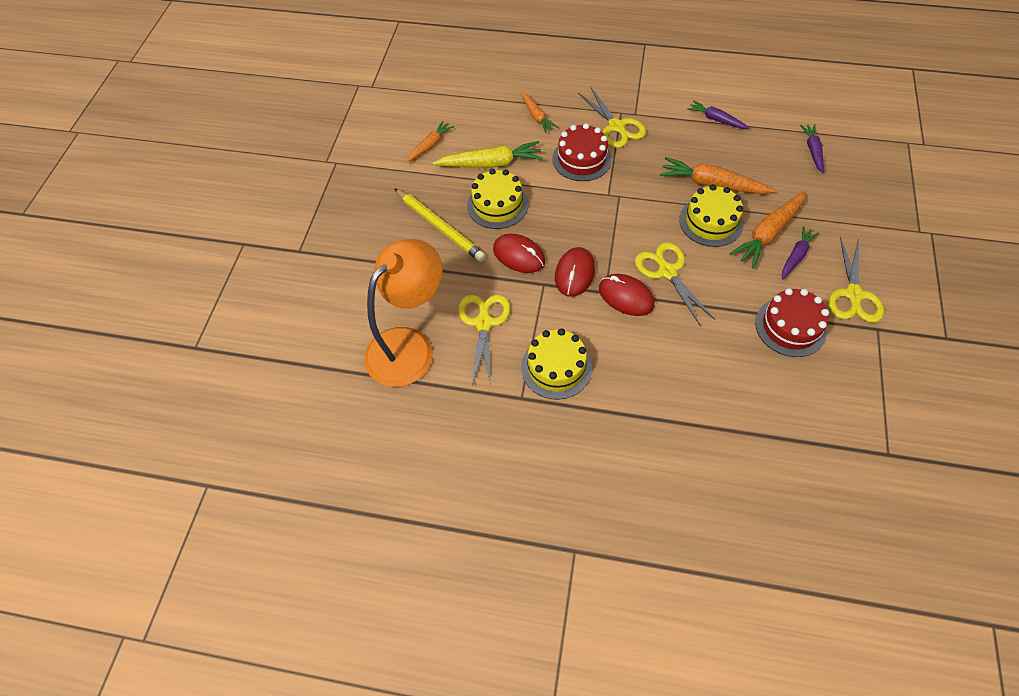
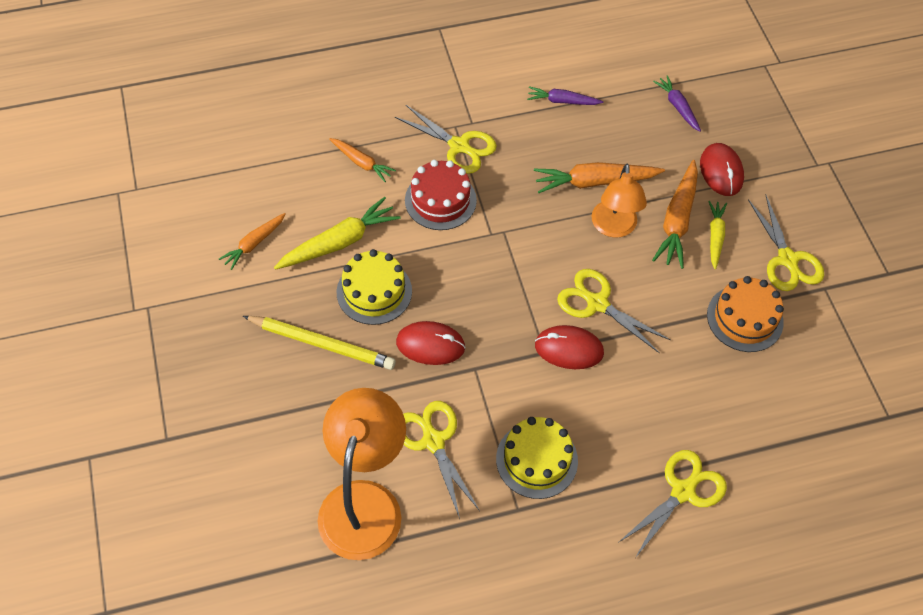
camera: 30 degrees left, 0 degrees up
(430, 145) = (254, 244): orange carrot -> orange carrot turned 150 degrees counterclockwise
(574, 273) = (502, 343): red mouse -> red mouse (721, 171)
(665, 439) = (683, 491): none -> yellow scissors
(711, 221) = (614, 227): yellow cake -> orange lamp
(790, 327) = (745, 318): red cake -> orange cake
(796, 256) = (715, 236): purple carrot -> yellow carrot

